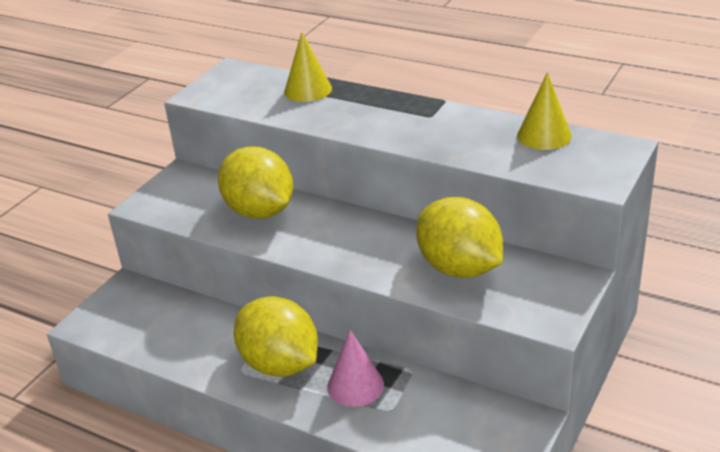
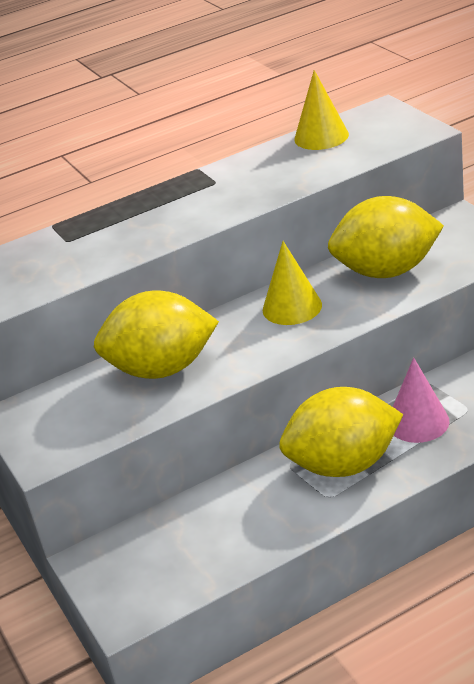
camera: 55 degrees left, 0 degrees up
(308, 90) = (68, 239): yellow cone -> yellow cone (292, 307)

